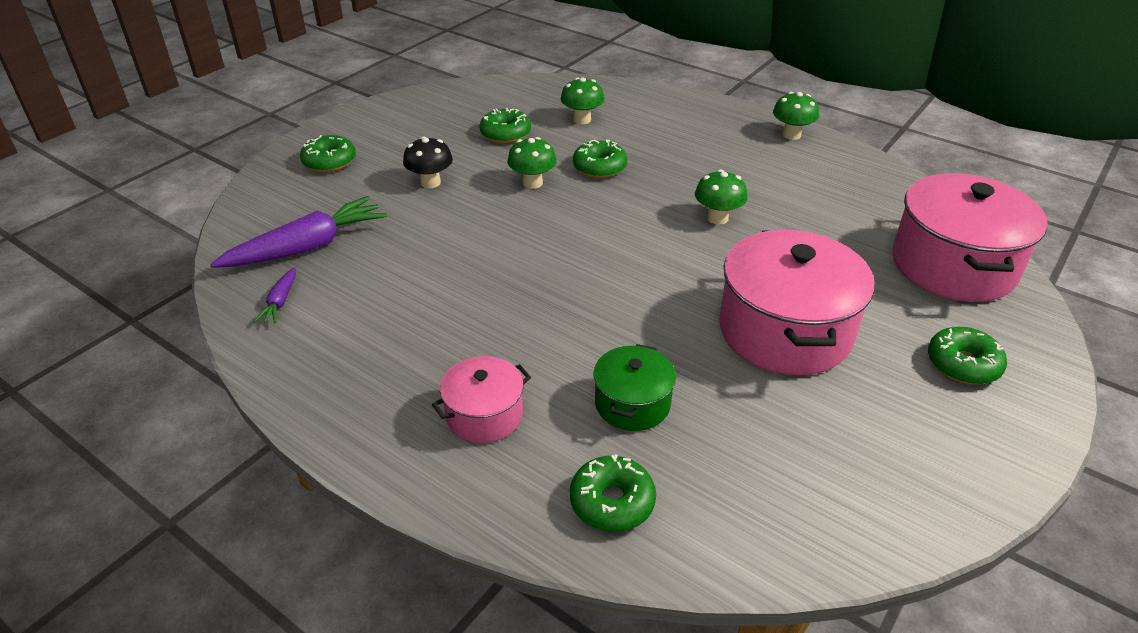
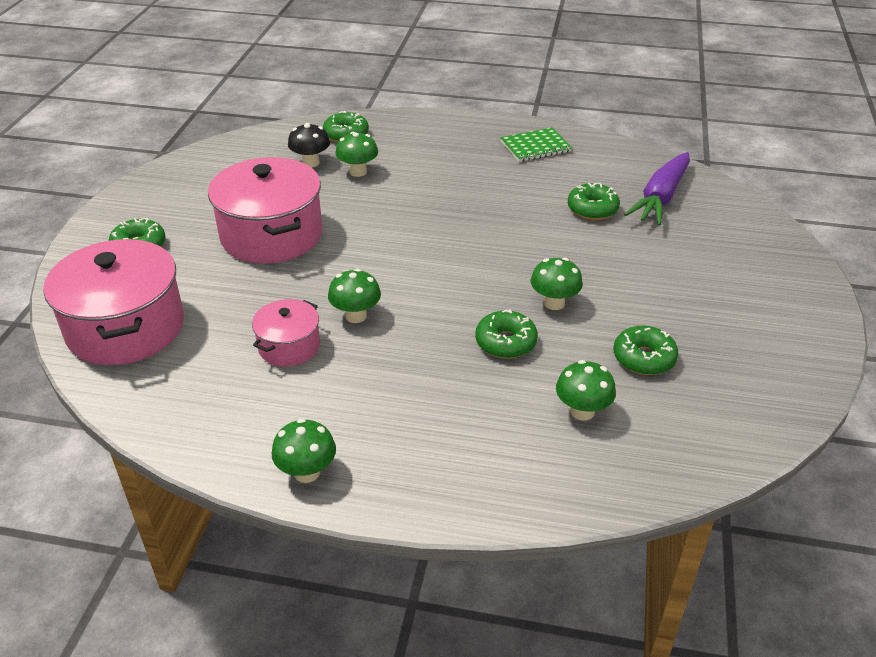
camera: 155 degrees right, 0 degrees up
(280, 302) = (624, 164): purple carrot -> none
(329, 162) = (760, 269): green donut -> green donut (592, 209)
(350, 368) = (535, 147): none -> green notebook
(430, 182) = (644, 275): black mushroom -> black mushroom (311, 163)
(484, 415) = (438, 147): pink pot -> pink pot (289, 346)
(632, 403) = (358, 172): green pot -> green mushroom

